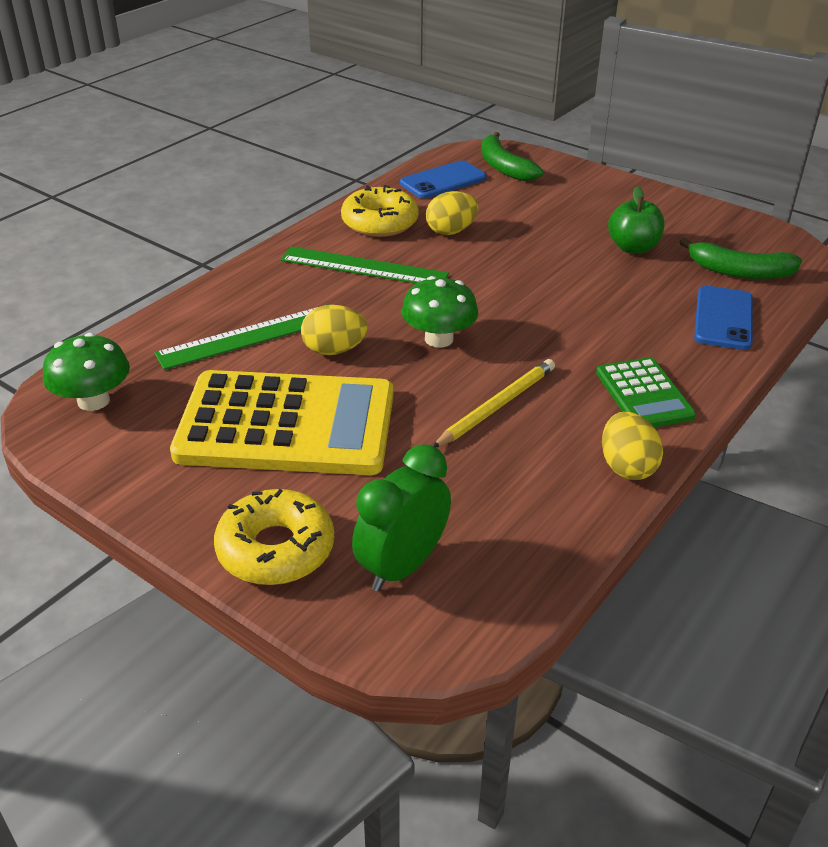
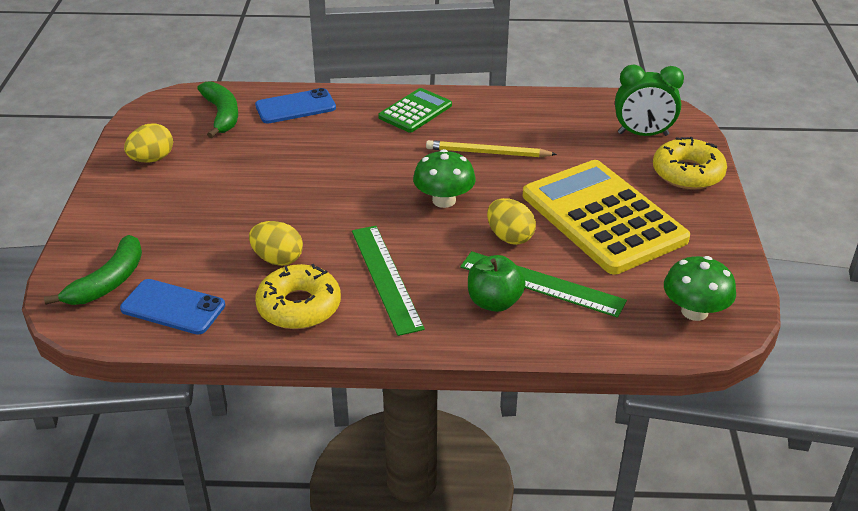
camera: 125 degrees left, 0 degrees up
(626, 467) = (487, 99): yellow egg -> yellow egg (152, 159)
(633, 248) = (224, 164): green apple -> green apple (494, 302)

